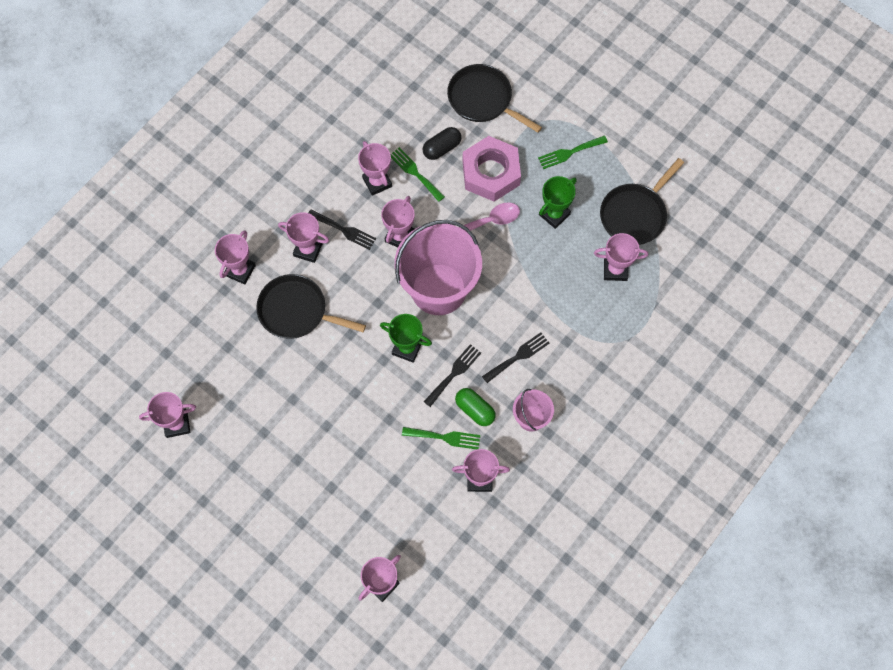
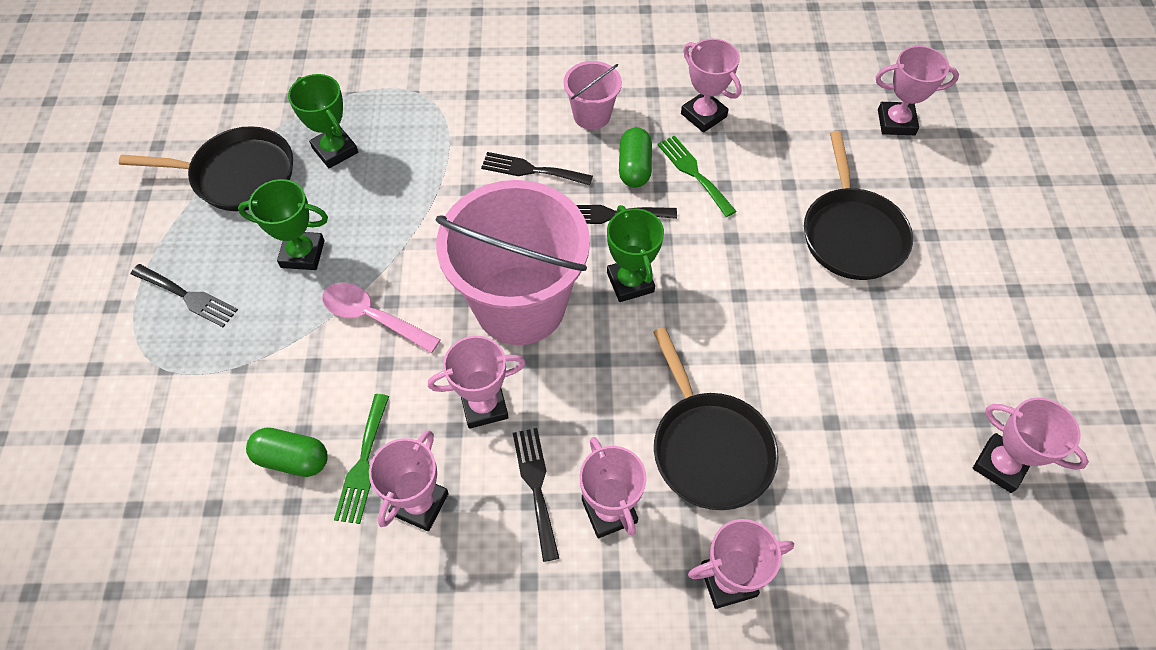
camera: 130 degrees left, 10 degrees down
(442, 148) = (292, 459): black capsule -> green capsule
(483, 99) = (160, 465): black pan -> black pan (851, 234)
(491, 173) = (290, 366): pink nut -> none
(569, 152) = (188, 296): green fork -> black fork
(615, 270) = (335, 150): pink trophy -> green trophy

